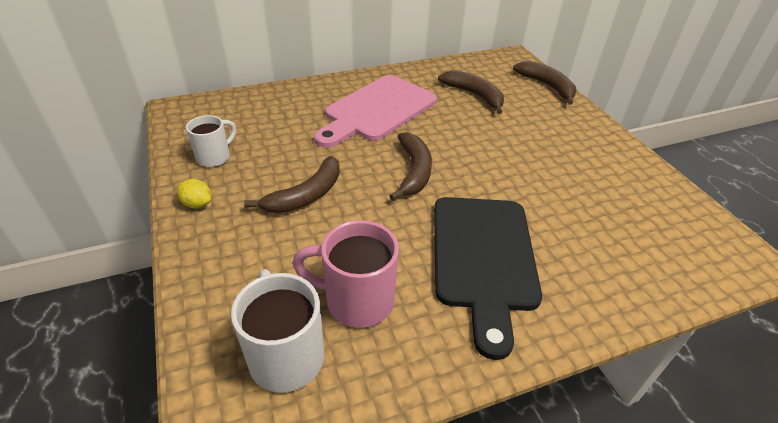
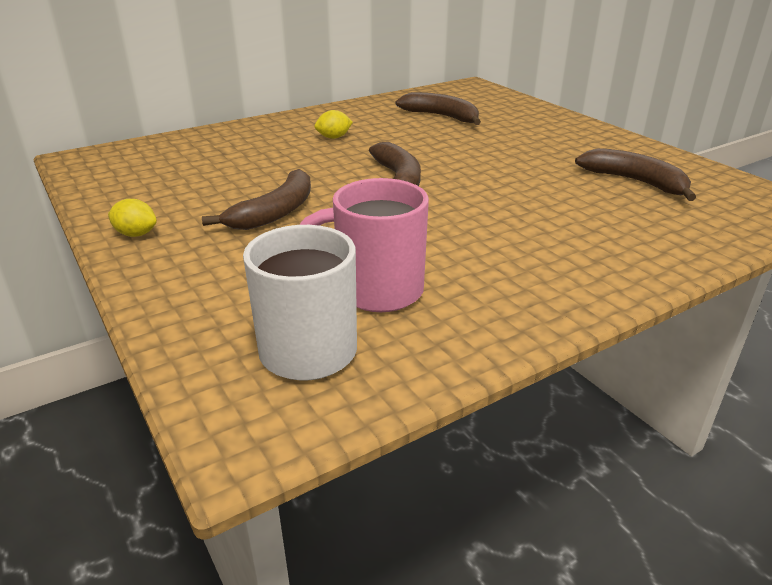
camera: 10 degrees left, 10 degrees down
(214, 157) = (144, 193): white mug -> none
(377, 110) = (334, 137): pink cutting board -> yellow lemon
(483, 258) = (511, 238): black cutting board -> none
(547, 86) = (519, 103): brown banana -> brown banana (635, 182)

